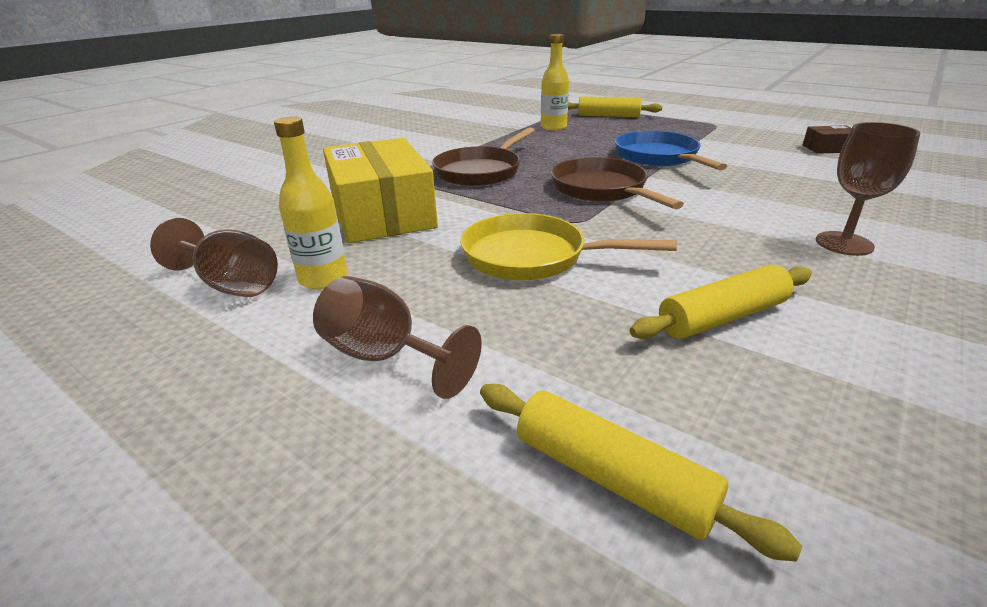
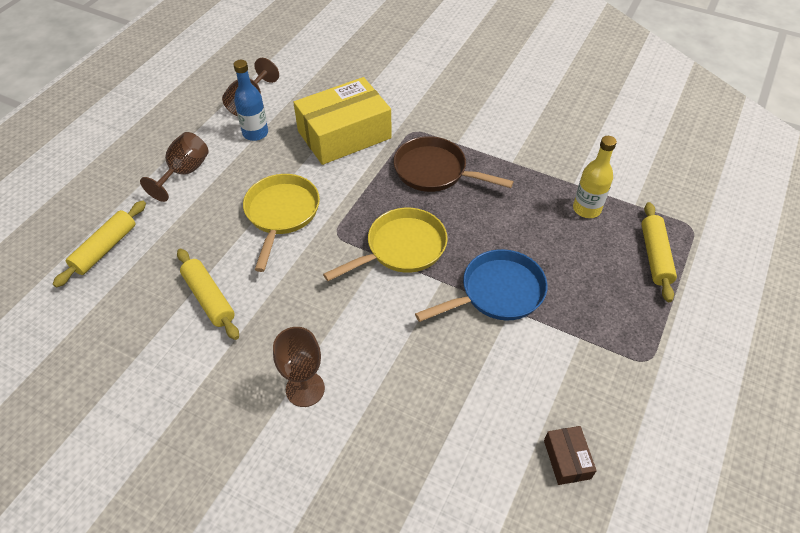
camera: 80 degrees right, 20 degrees up
(323, 279) = (255, 133): yellow bottle -> blue bottle
(602, 190) = (402, 248): brown pan -> yellow pan

